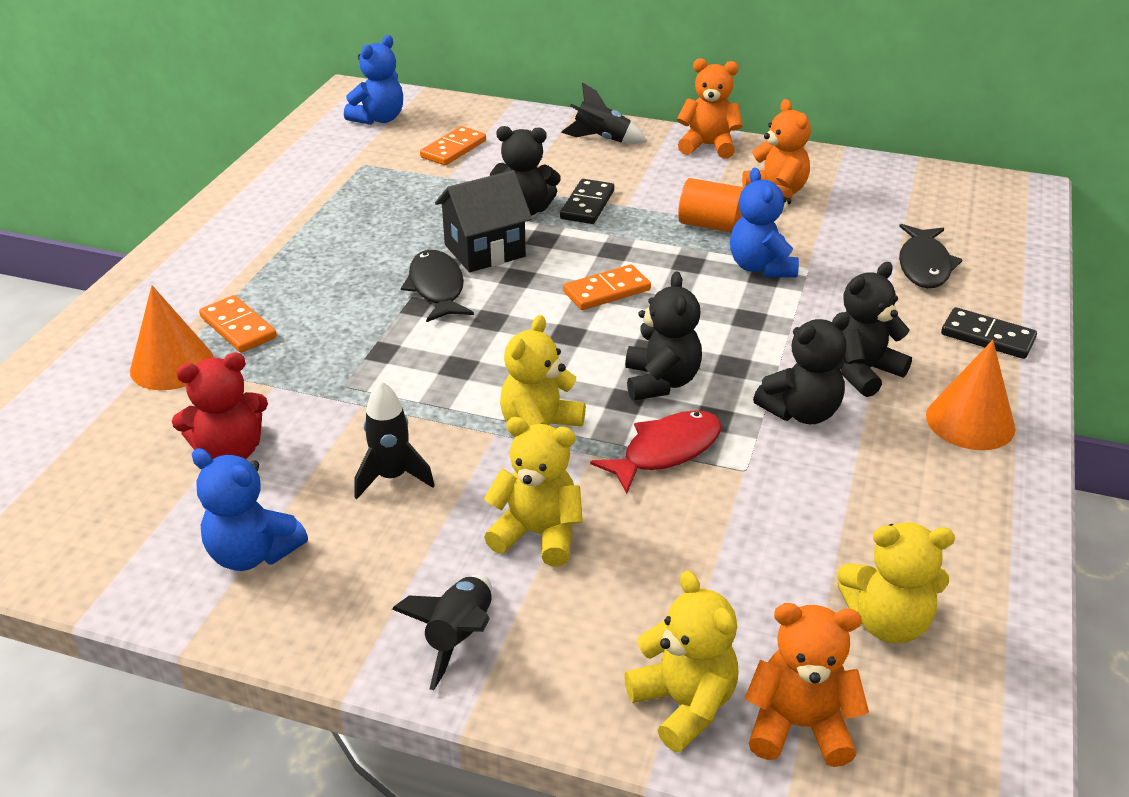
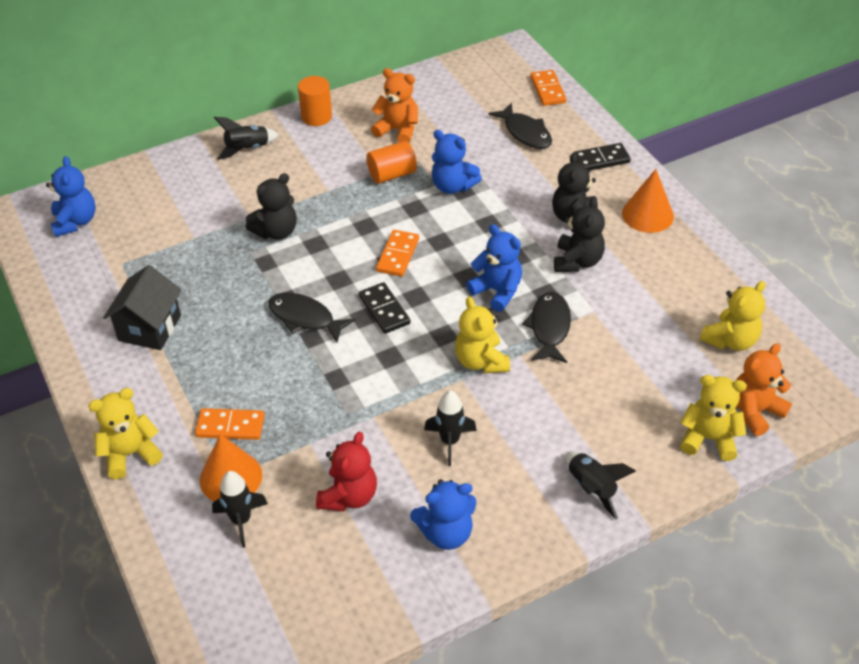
camera: 45 degrees left, 10 degrees up
(122, 403) = (241, 520): none -> black rocket
(453, 149) = (165, 214): orange domino -> orange domino (548, 90)
(484, 251) = (295, 275): black house -> black house (150, 328)
(537, 534) = (554, 414): yellow teddy bear -> yellow teddy bear (130, 454)
(587, 205) = (307, 204): black domino -> black domino (384, 310)
(661, 382) = (497, 291): black teddy bear -> blue teddy bear
(666, 451) = (549, 327): red fish -> black fish
(708, 146) = (316, 117): orange teddy bear -> orange cylinder

